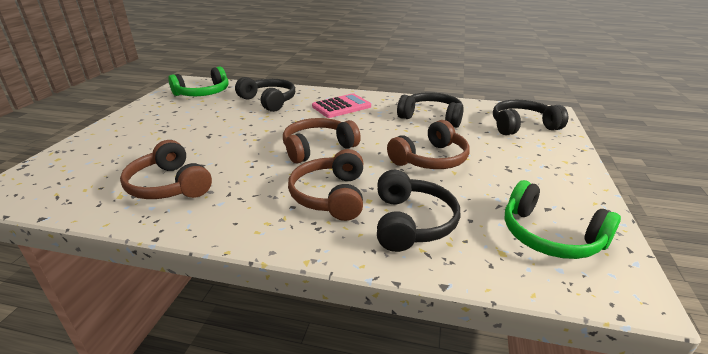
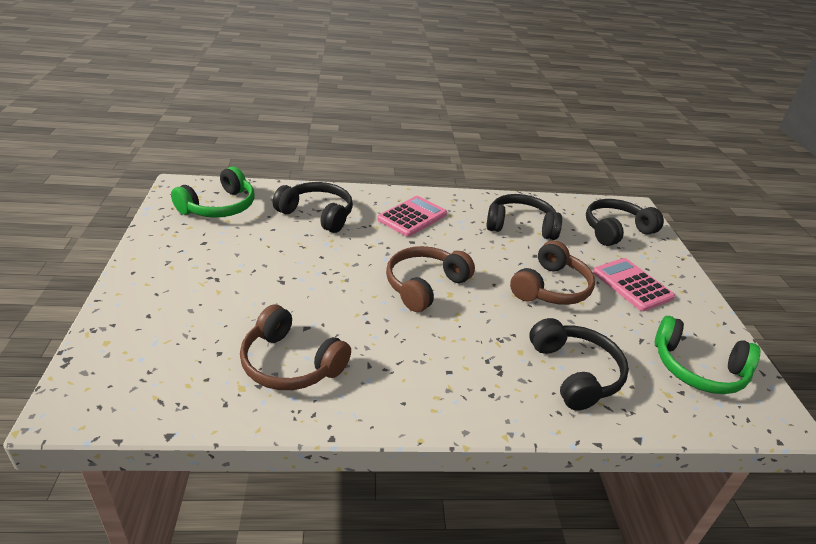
camera: 20 degrees left, 5 degrees up
(330, 196) = (479, 351): brown headphones -> none
(514, 164) = (632, 285): none -> pink calculator

